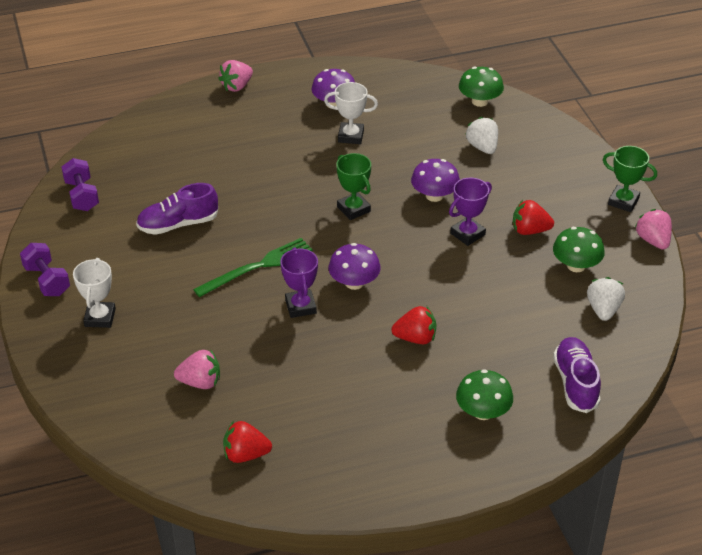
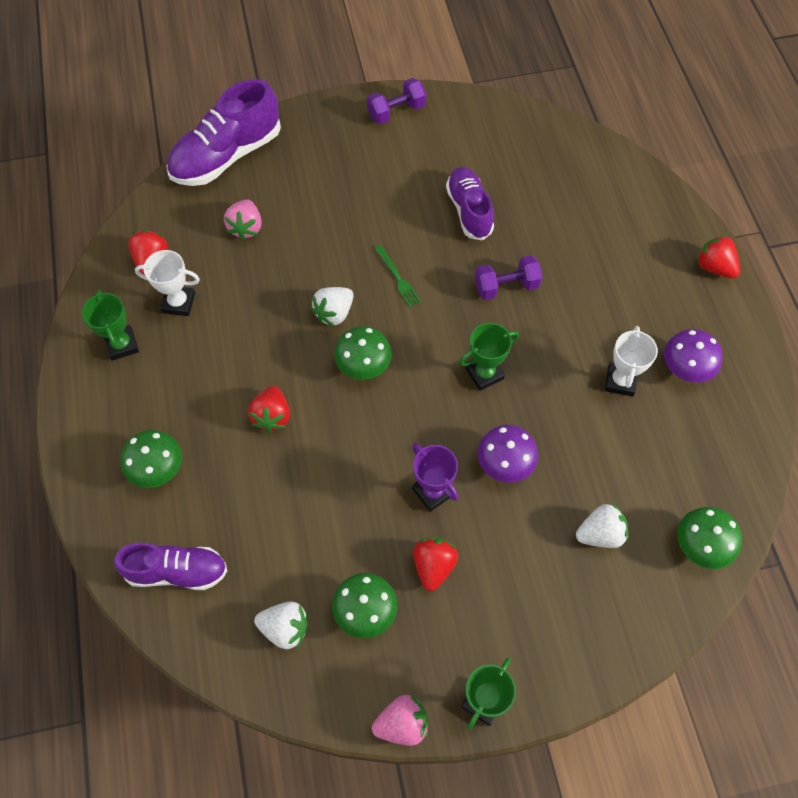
camera: 95 degrees right, 20 degrees up
(82, 195) = (518, 132): purple dumbbell -> purple dumbbell (506, 286)
(100, 317) = (342, 152): white trophy -> white trophy (178, 303)
(101, 411) = (226, 156): none -> purple shoe
(237, 86) = (714, 267): pink strawberry -> red strawberry
(257, 267) = (397, 277): green fork -> green fork, size x0.58
(301, 306) = (334, 313): purple trophy -> white strawberry
(353, 462) = (122, 345): none -> green trophy
(354, 282) = (363, 365): purple mushroom -> green mushroom

